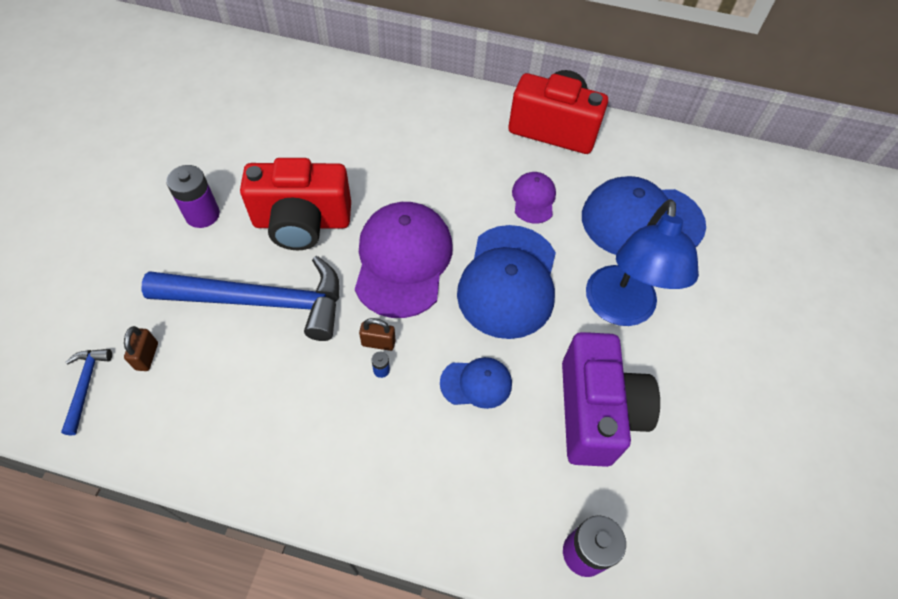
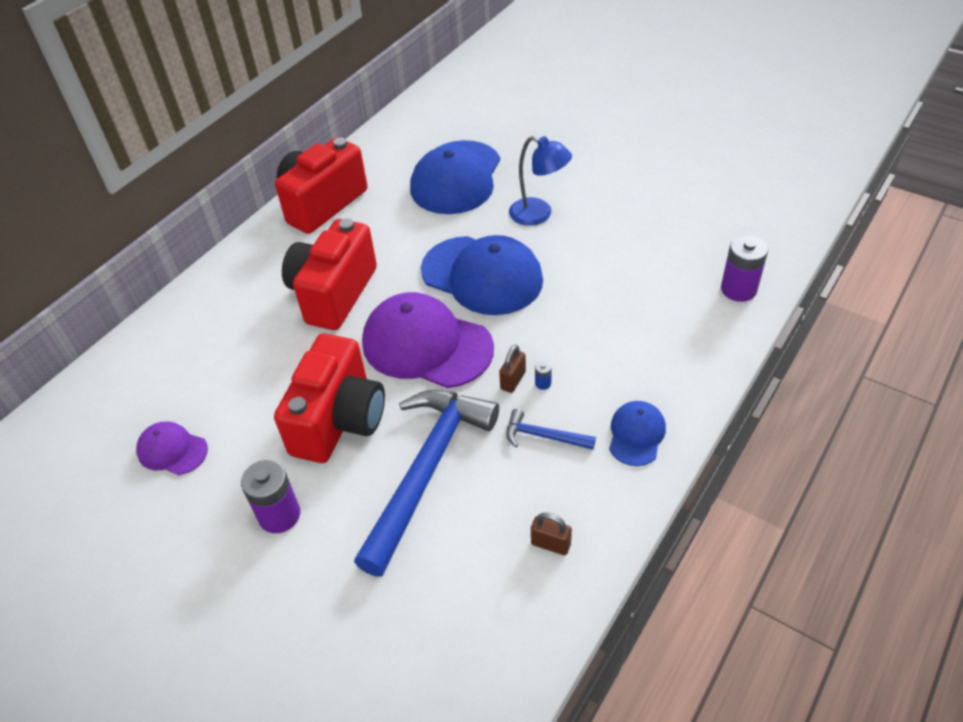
camera: 65 degrees left, 10 degrees down
(86, 386) = (474, 652): blue hammer -> blue hammer (543, 436)
(147, 356) = (457, 586): brown padlock -> brown padlock (550, 544)
(443, 173) = (333, 293): none -> red camera
(476, 383) = (578, 320): blue cap -> blue cap (636, 434)
(533, 199) = (399, 238): purple cap -> purple cap (172, 450)
(596, 412) = (627, 253): purple camera -> none
(620, 309) = (539, 215): blue lamp -> blue lamp, size x0.67

